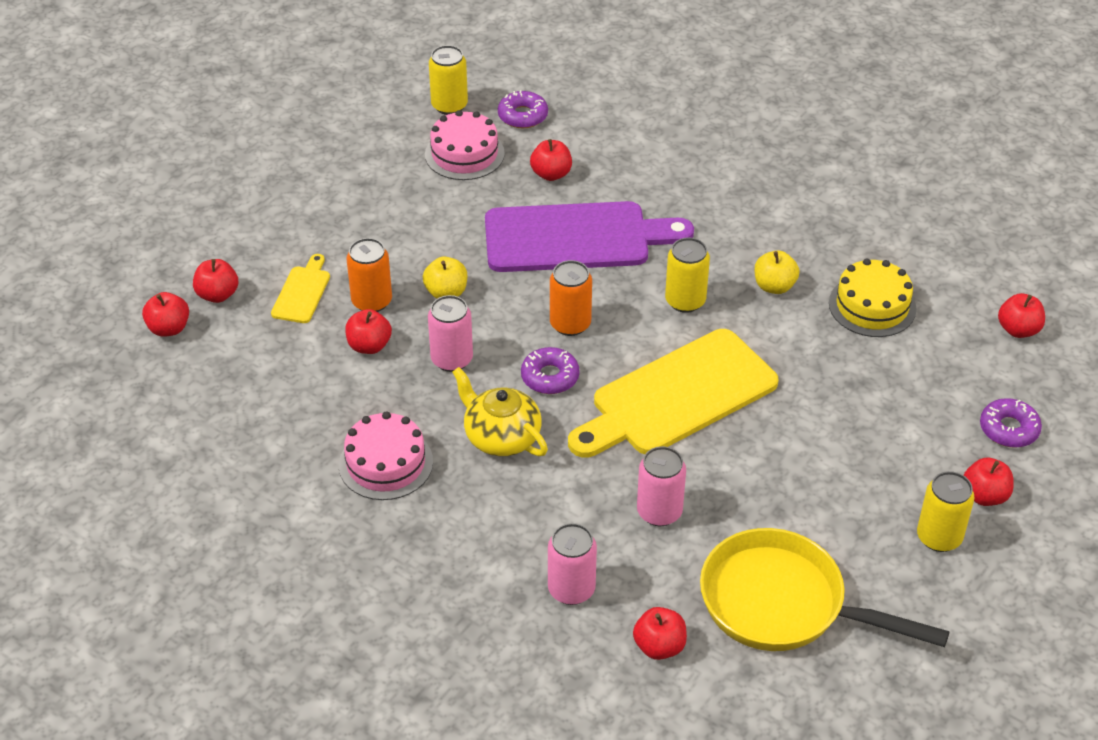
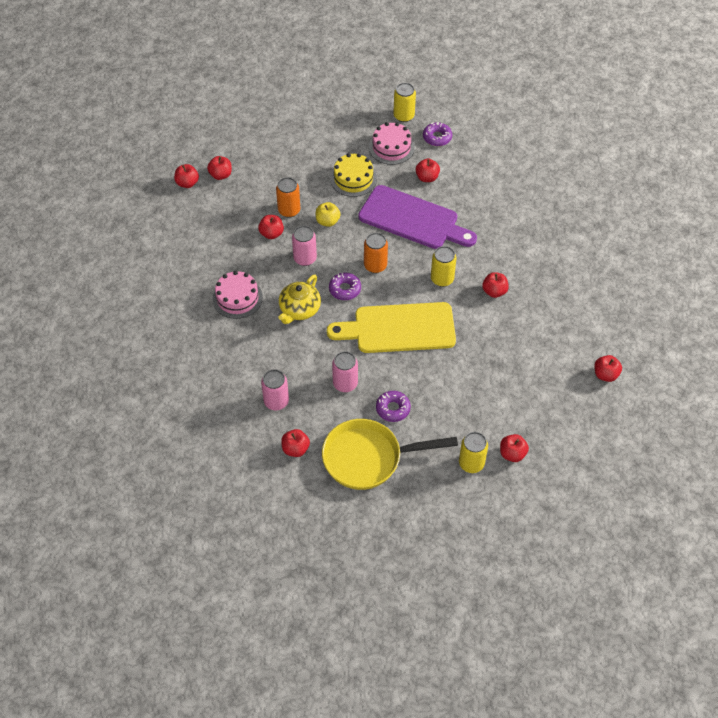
camera: 30 degrees right, 10 degrees up
(302, 292) = (260, 191): yellow cutting board -> none
(501, 436) = (299, 309): yellow teapot -> yellow teapot turned 135 degrees counterclockwise
(774, 286) = (494, 291): yellow apple -> red apple
(783, 604) = (368, 458): yellow pan -> yellow pan turned 60 degrees counterclockwise
(872, 306) = (537, 325): yellow cake -> yellow cake (353, 179)
(1009, 429) = (554, 425): purple donut -> purple donut (393, 409)

